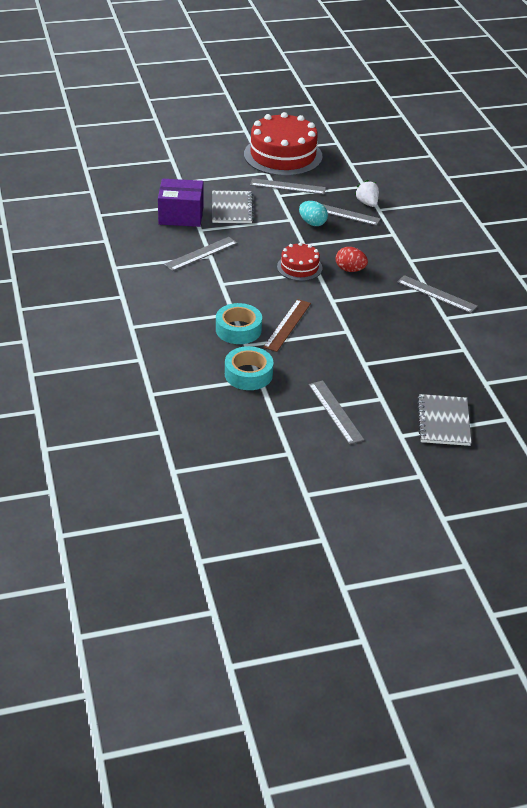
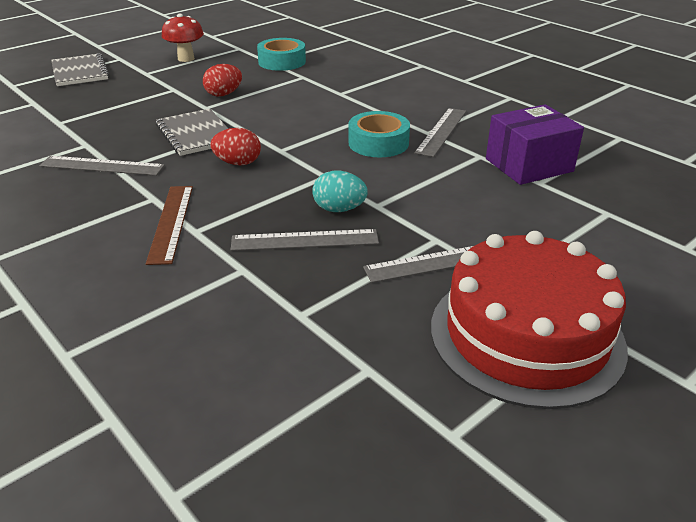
camera: 155 degrees right, 5 degrees down
(232, 209) = (478, 194): grey notebook -> grey notebook (196, 134)
(238, 329) = (322, 84): turquoise tape -> turquoise tape (378, 143)
(287, 325) = (275, 97): brown ruler -> brown ruler (171, 223)
(299, 267) = (307, 148): red cake -> none
(326, 342) = (224, 94): none -> red egg
(335, 412) = (186, 59): grey ruler -> red mushroom
(367, 203) = (271, 275): white strawberry -> none

